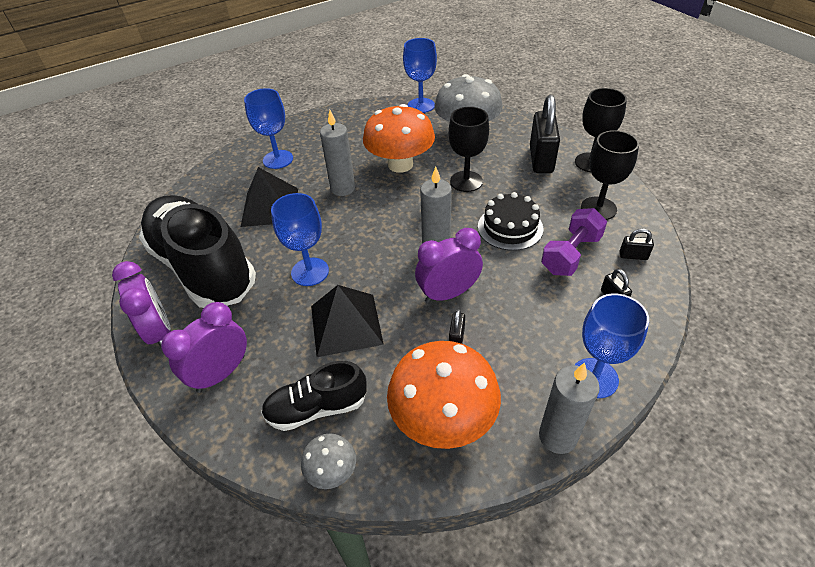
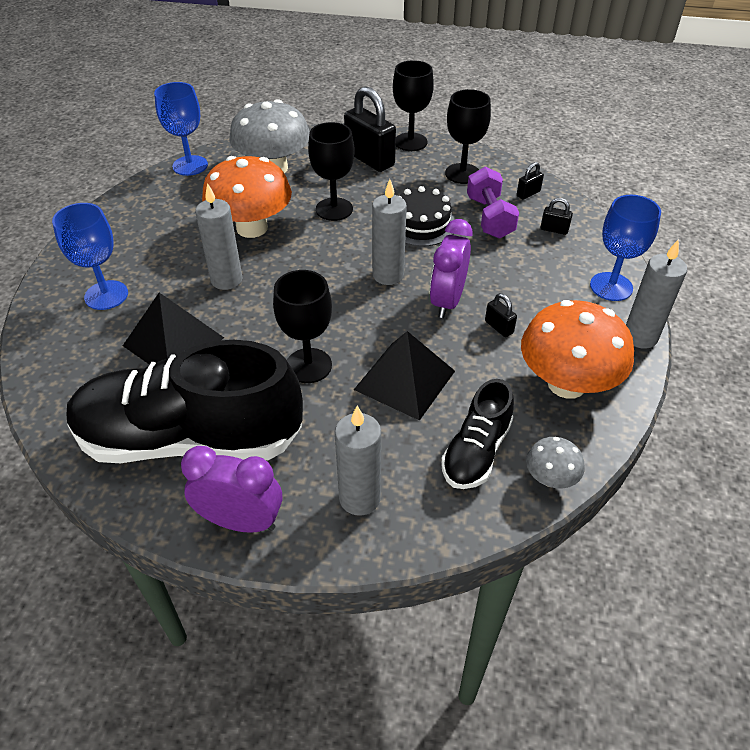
camera: 50 degrees left, 0 degrees up
(221, 373) = (359, 498): purple clock -> grey candle
(310, 272) = (308, 365): blue goblet -> black goblet

